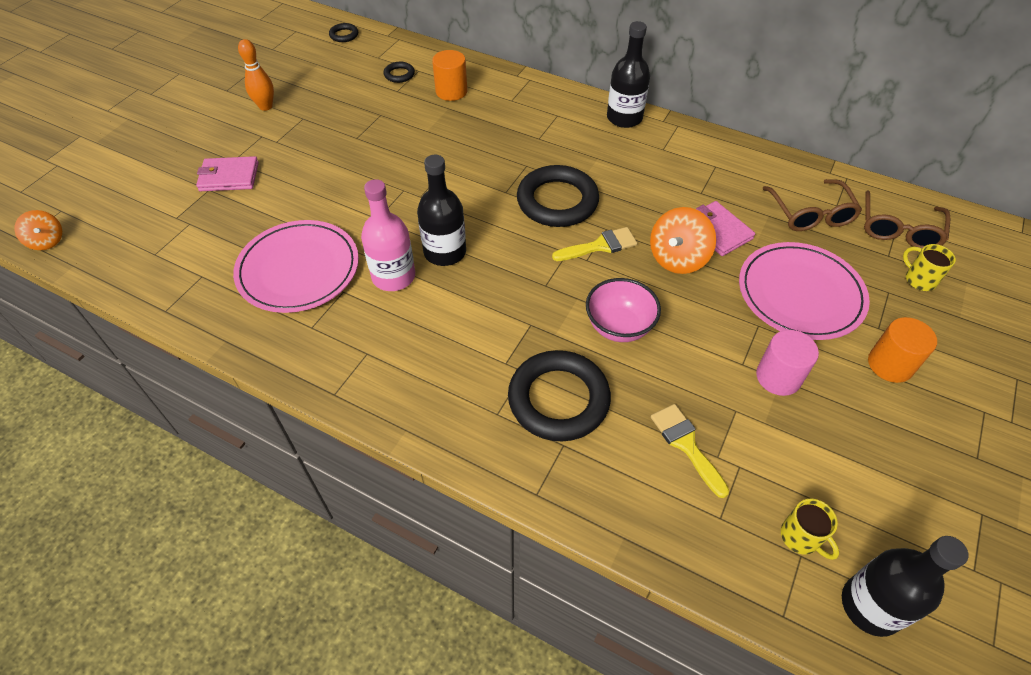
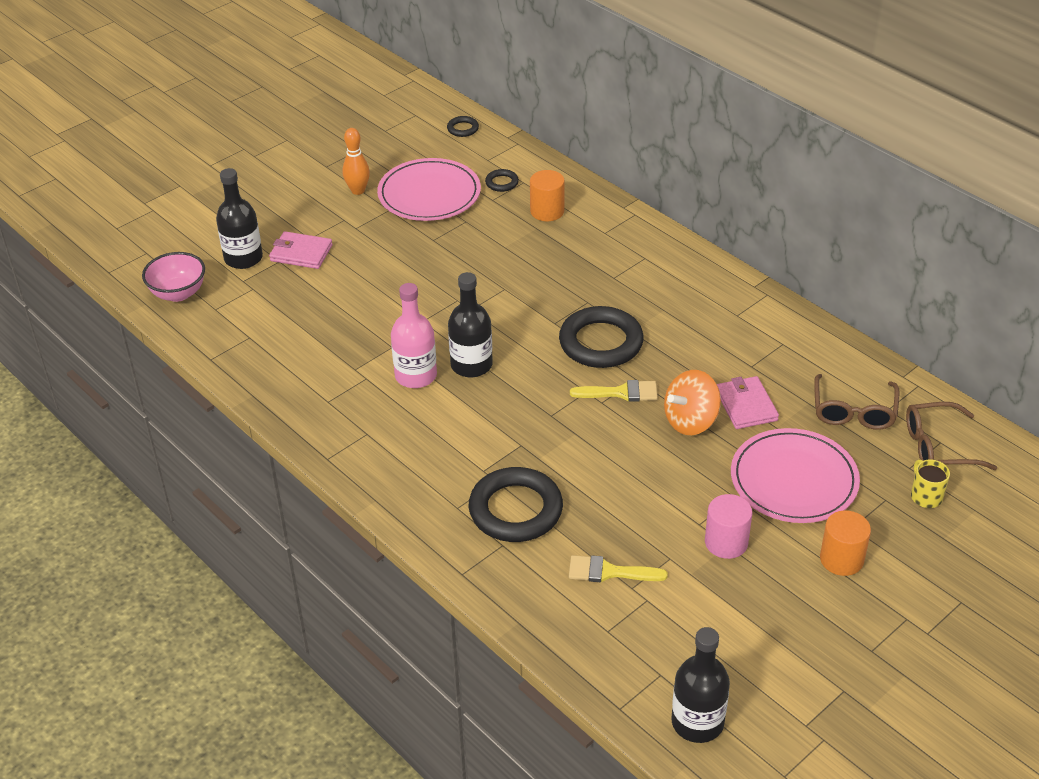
camera: 20 degrees right, 10 degrees down
(47, 241) = (129, 278): orange spinning top -> none
(298, 269) = (334, 350): pink plate -> pink plate (429, 194)
(619, 327) = (601, 466): pink bowl -> pink bowl (178, 293)
(624, 118) = (714, 275): black bottle -> black bottle (243, 258)
(686, 445) = (609, 572): yellow brush -> yellow brush turned 75 degrees counterclockwise
(801, 537) = (668, 662): yellow mug -> none
(898, 229) = (938, 447): brown glasses -> brown glasses turned 45 degrees clockwise

